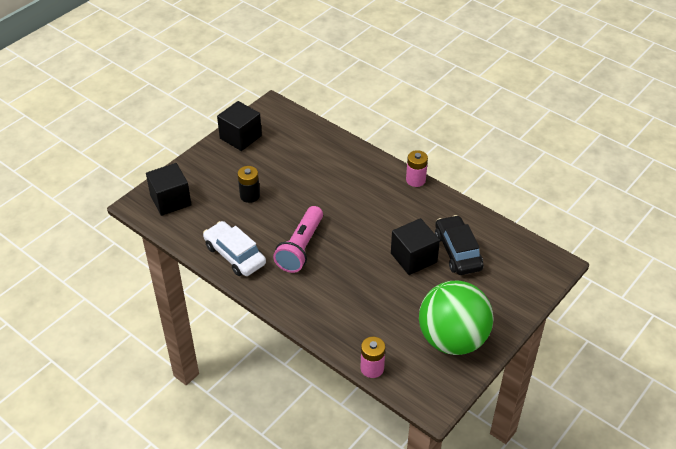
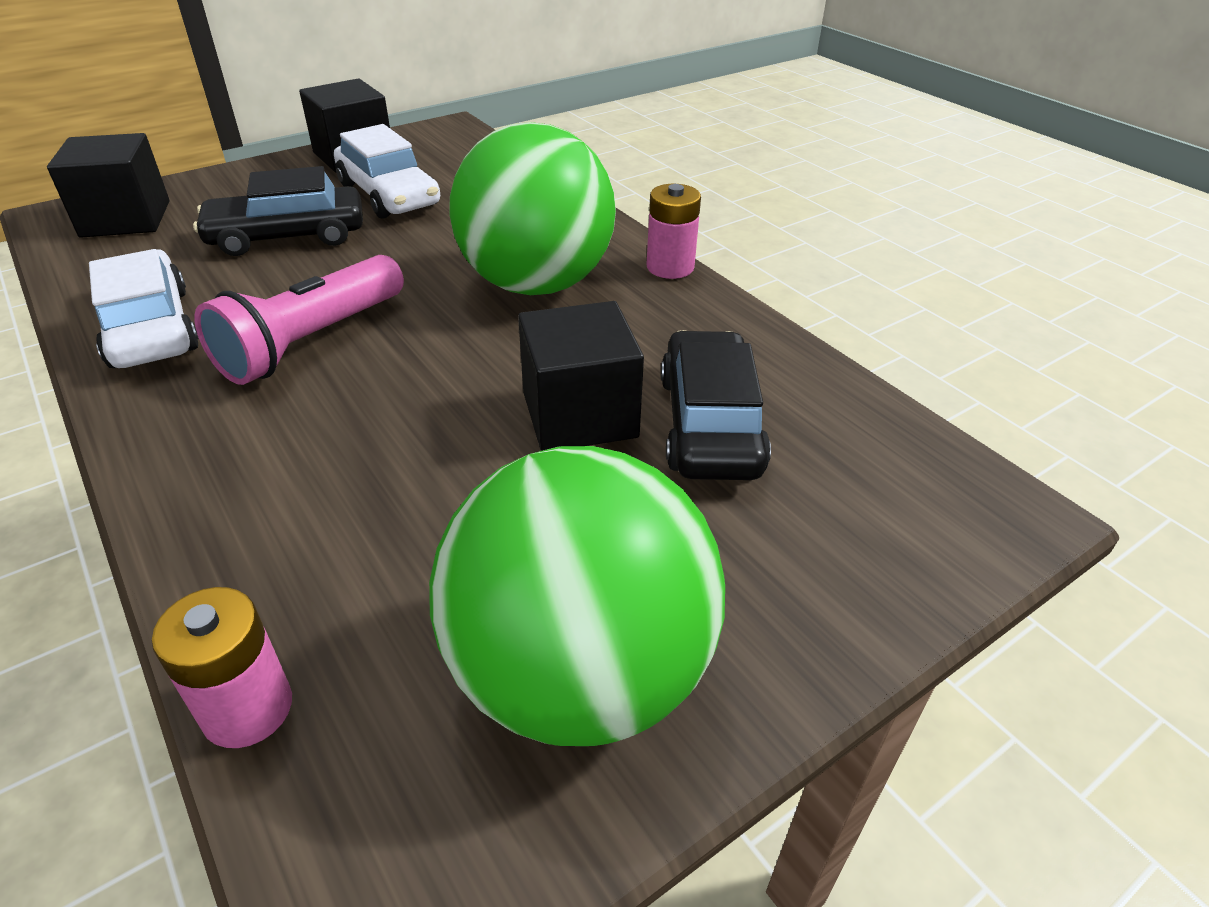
camera: 15 degrees right, 5 degrees down
(250, 196) = (287, 236): black battery -> black car
(275, 161) = (388, 195): none -> white car
(368, 200) = (536, 284): none -> green ball

